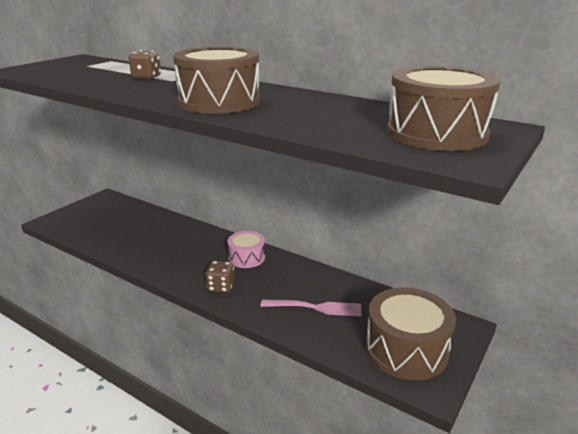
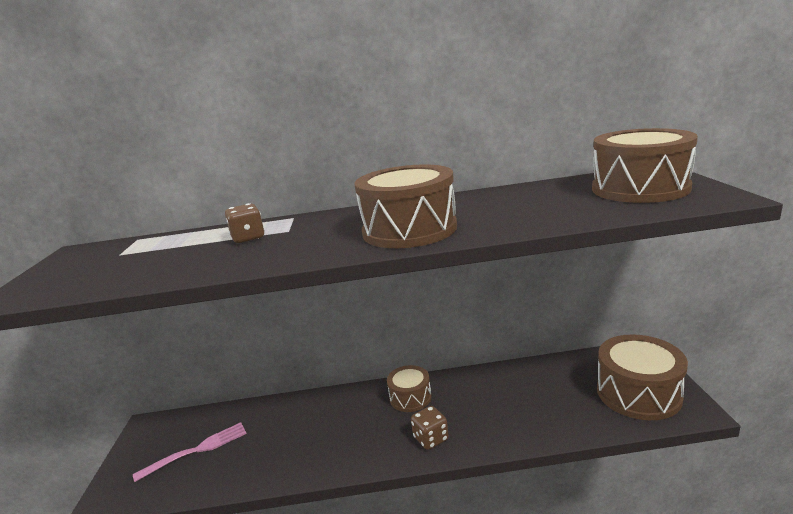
camera: 35 degrees left, 5 degrees down
(246, 258) = (410, 397): pink drum -> brown drum
(314, 308) = (533, 404): pink fork -> pink fork (196, 451)

